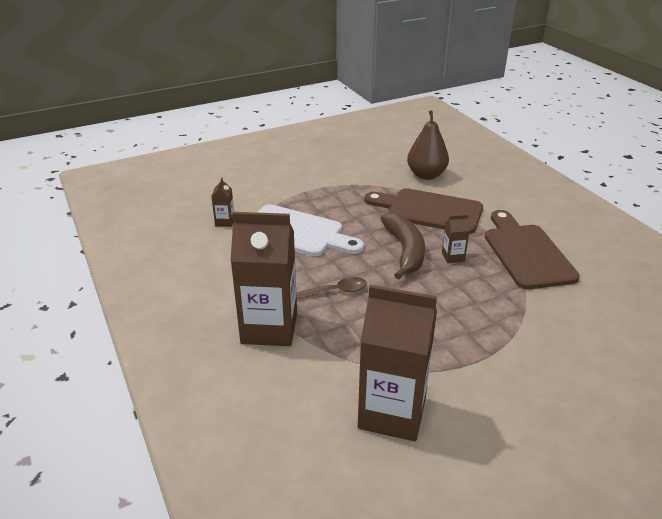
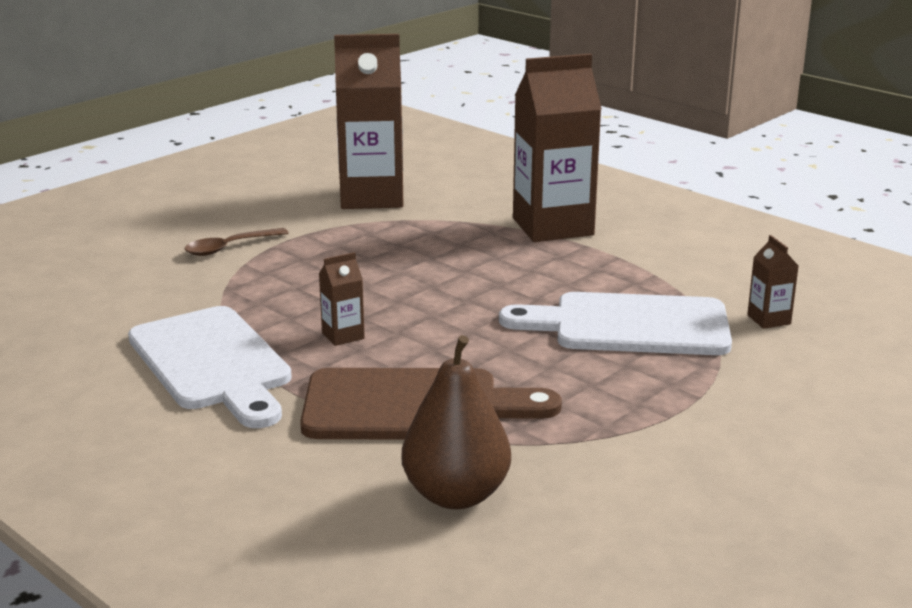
camera: 160 degrees right, 10 degrees down
(335, 291) = (502, 268): brown spoon -> brown spoon (229, 248)
(405, 251) = (428, 330): brown banana -> none
(526, 253) = (212, 363): brown cutting board -> white cutting board

